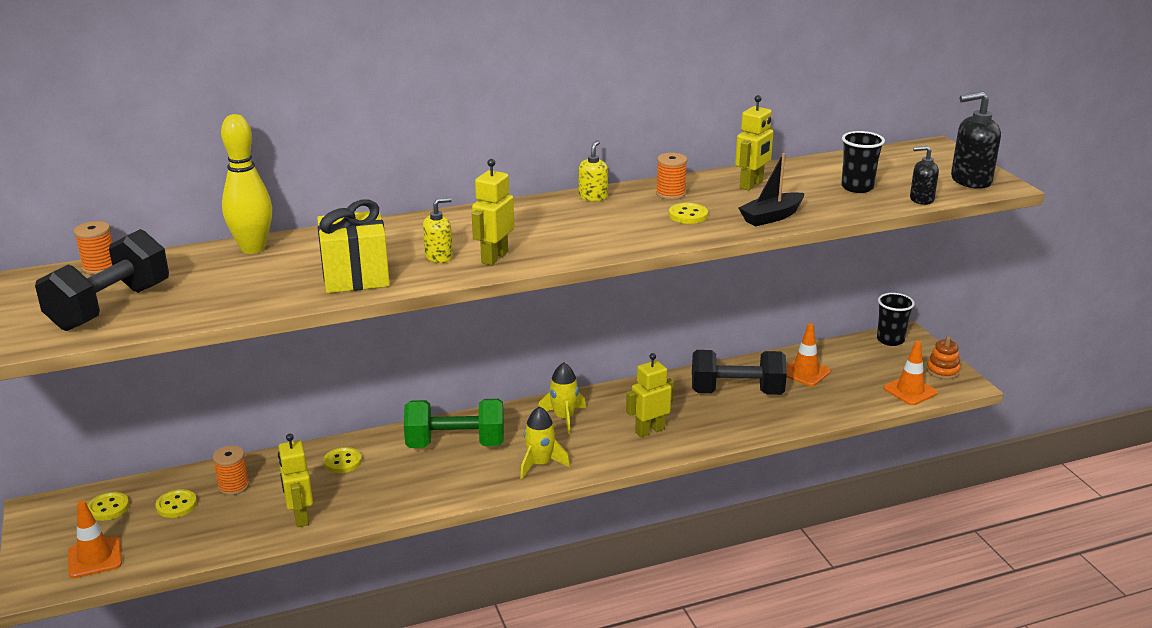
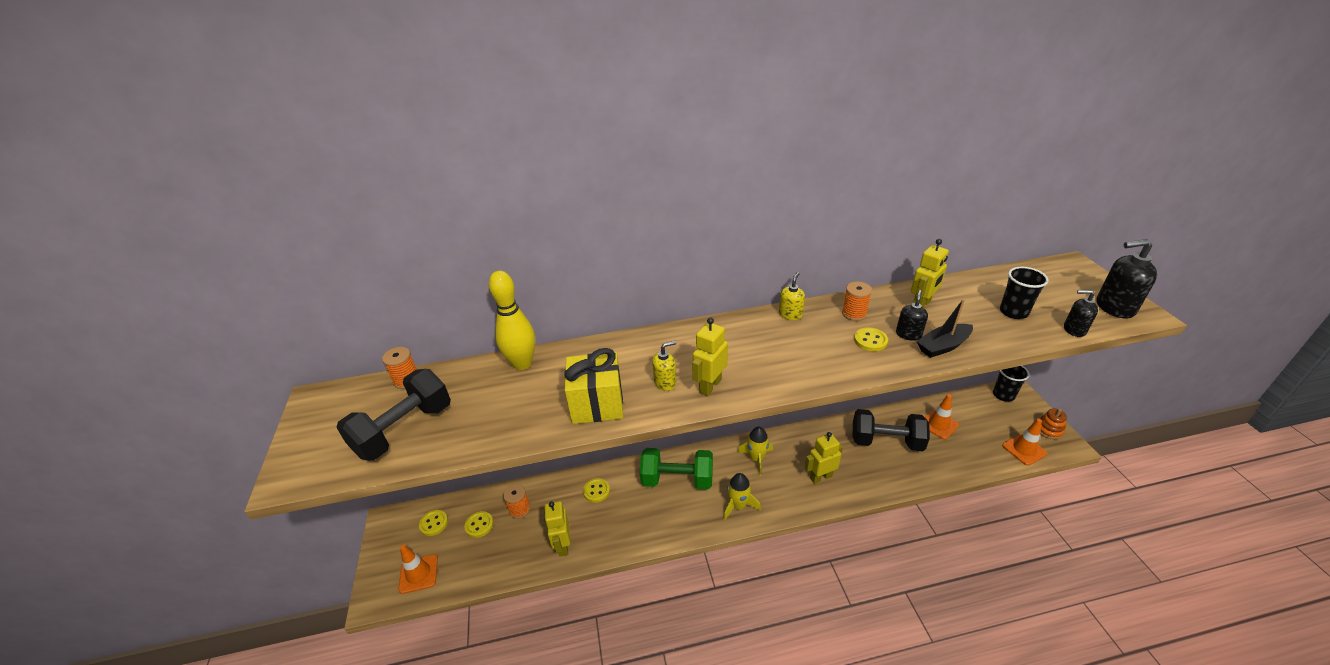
camera: 10 degrees right, 10 degrees up
(733, 209) = (908, 334): none -> black soap dispenser

